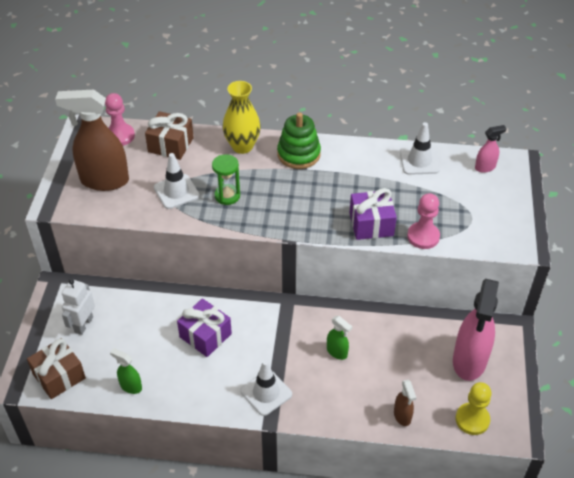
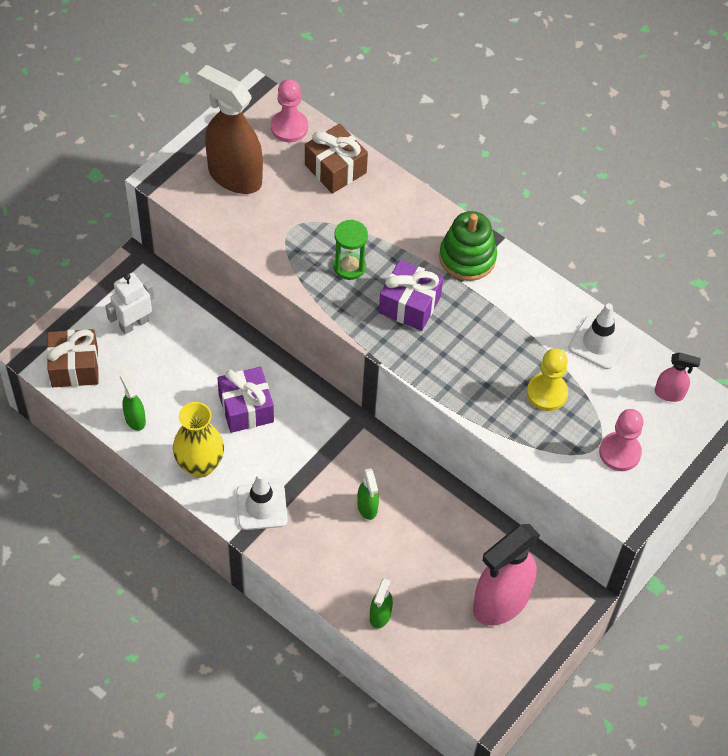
camera: 30 degrees right, 10 degrees up
(176, 191) = (299, 231): white traffic cone -> none
(242, 146) = (412, 213): yellow vase -> yellow vase (200, 465)
(371, 224) = (478, 389): purple gift -> purple gift (409, 305)
(402, 416) = (380, 615): brown spray bottle -> green spray bottle
(423, 236) = (522, 436): pink pawn -> pink pawn (619, 452)
(472, 419) = (449, 664): yellow pawn -> yellow pawn (547, 393)

